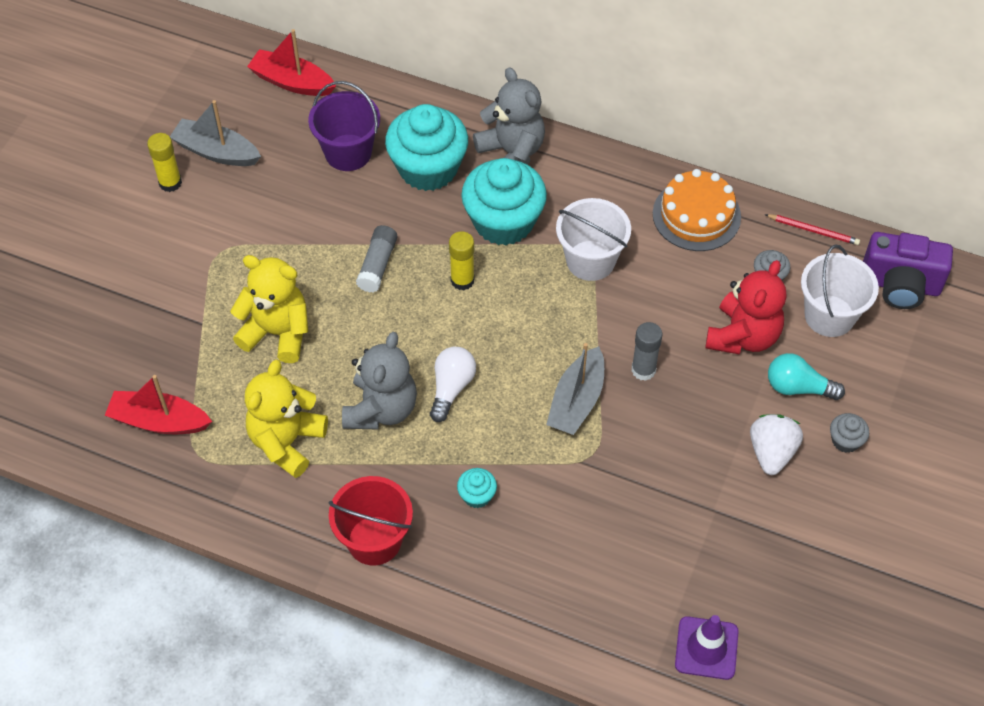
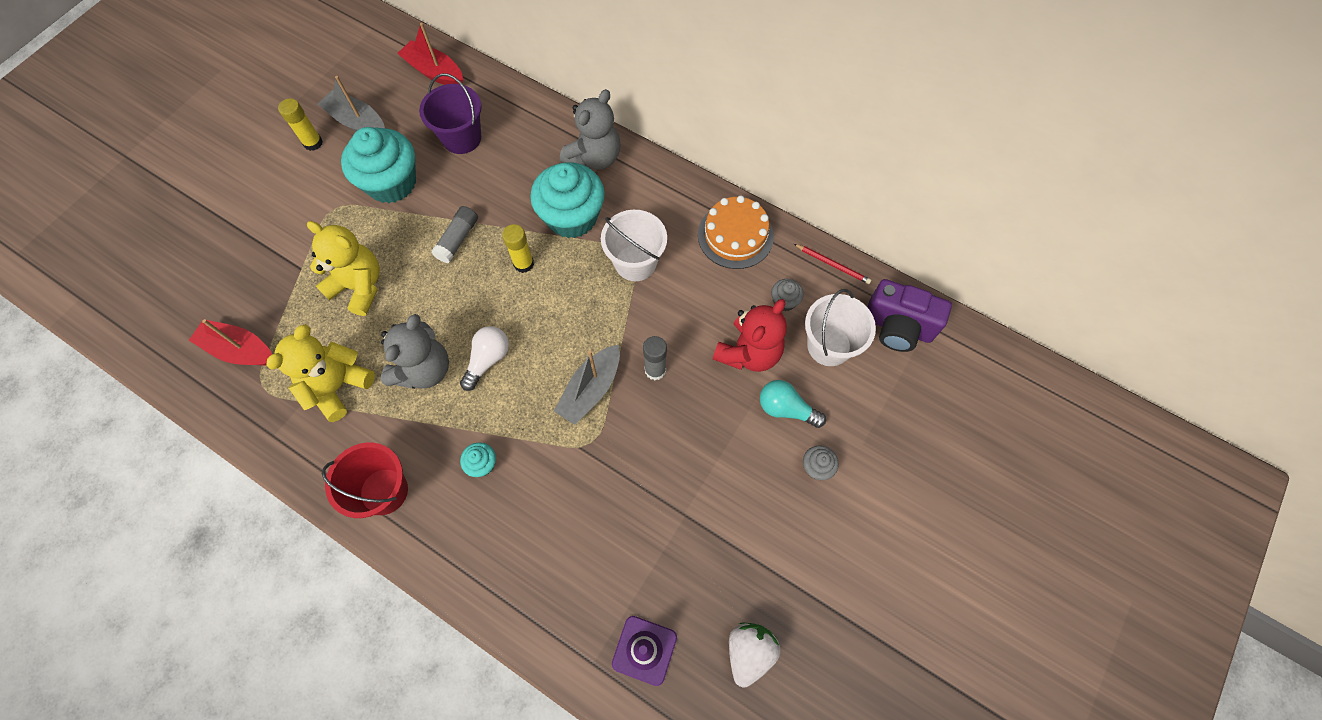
camera: 10 degrees right, 10 degrees up
(428, 168) = (522, 161): turquoise cupcake -> turquoise cupcake (391, 183)
(511, 153) = (594, 158): grey teddy bear -> grey teddy bear turned 60 degrees clockwise
(771, 452) = (748, 467): white strawberry -> white strawberry (749, 652)

